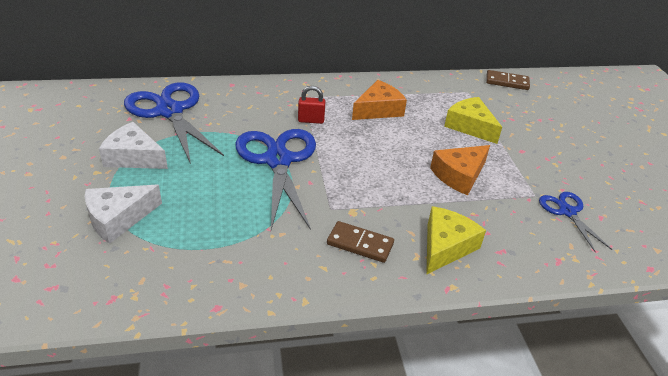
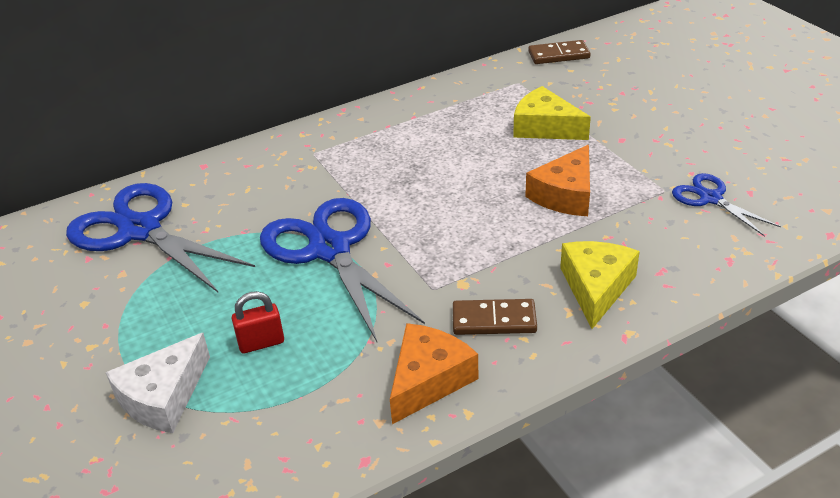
camera: 15 degrees left, 0 degrees up
(134, 157) = (130, 309): white cheese -> none
(311, 120) = (341, 182): red padlock -> red padlock (261, 343)
(378, 110) = (420, 141): orange cheese -> orange cheese (428, 380)

